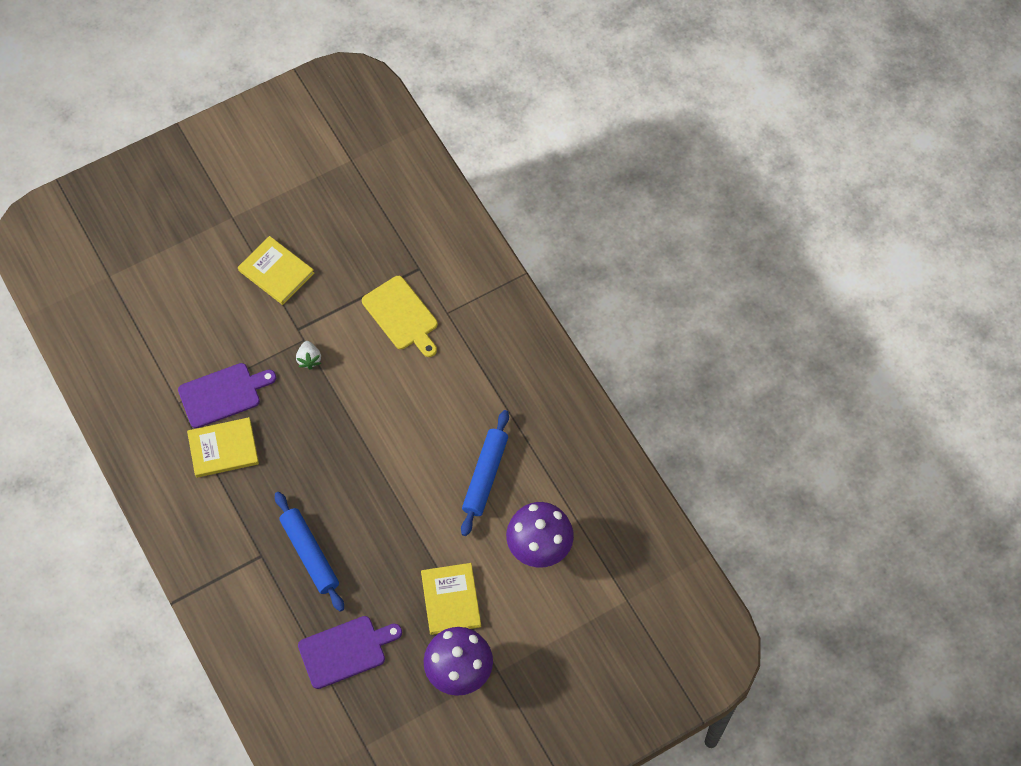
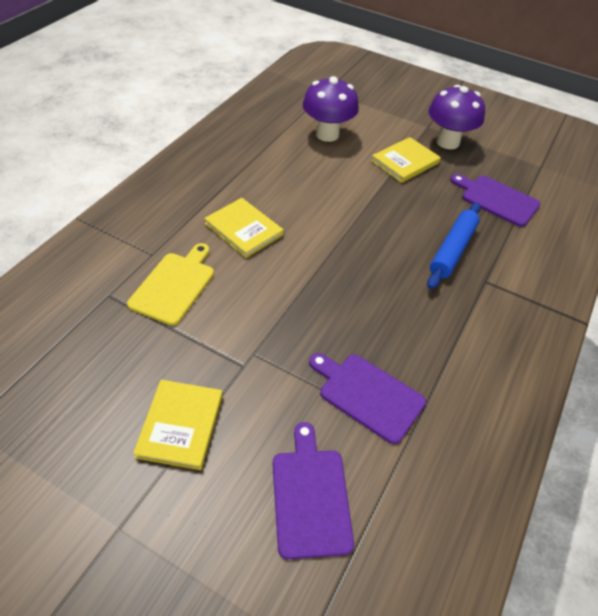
camera: 125 degrees left, 15 degrees down
(181, 321) = (310, 496): none -> purple cutting board
(223, 449) = (423, 361): yellow book -> yellow book (244, 229)
(309, 359) = (273, 338): white strawberry -> none
(485, 476) = (295, 177): blue rolling pin -> none

